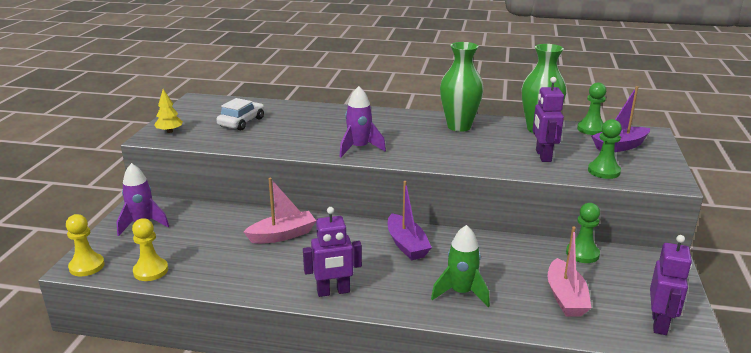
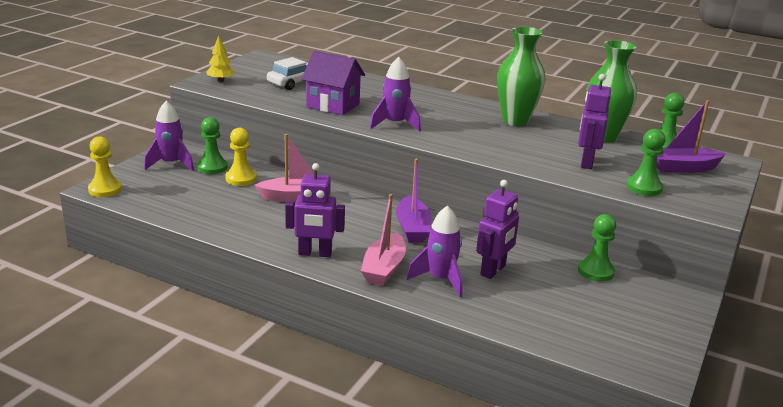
camera: 15 degrees right, 0 degrees up
(151, 271) = (158, 204): yellow pawn -> yellow pawn (241, 179)
(186, 219) = (212, 167): none -> green pawn
(292, 139) = (333, 105): none -> purple house
(461, 293) = (440, 280): green rocket -> purple rocket
(565, 297) = (548, 306): pink boat -> pink boat (384, 268)
(659, 323) = (634, 349): purple robot -> purple robot (493, 270)

